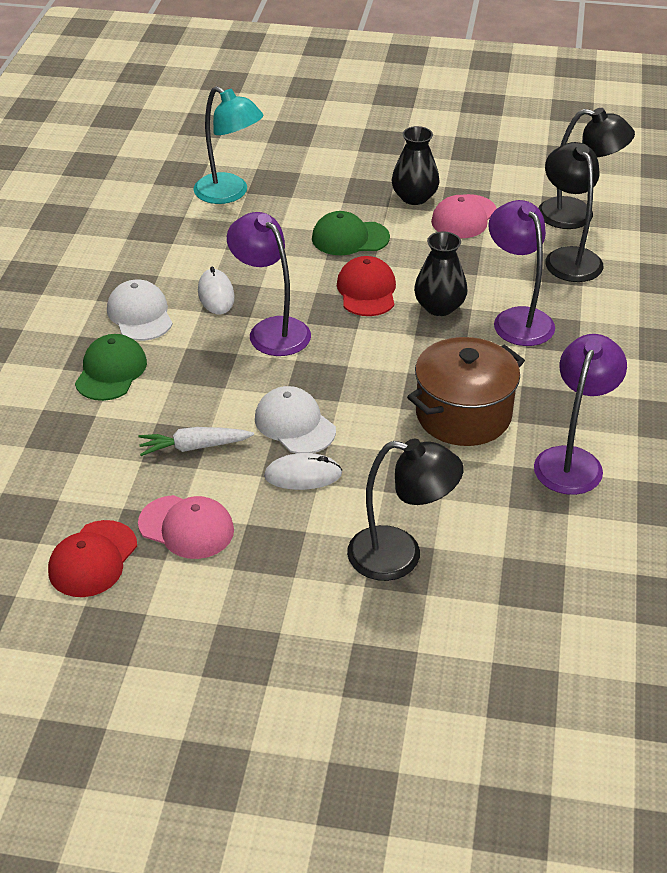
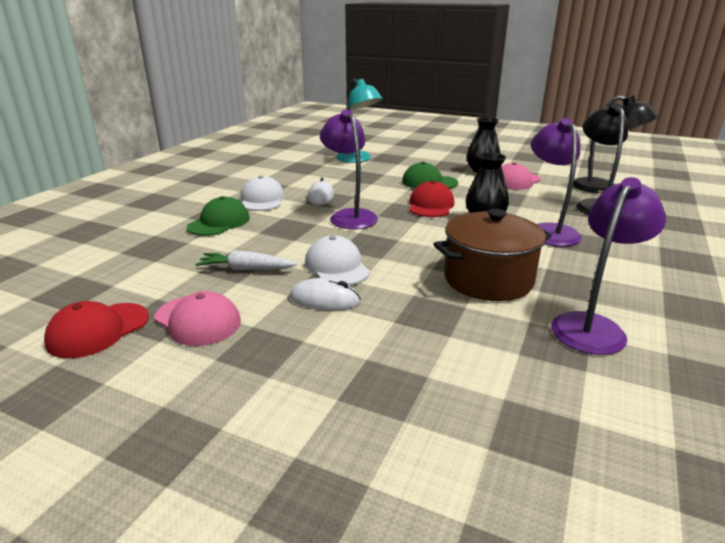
camera: 15 degrees right, 15 degrees down
(400, 556) = (388, 378): black lamp -> none

